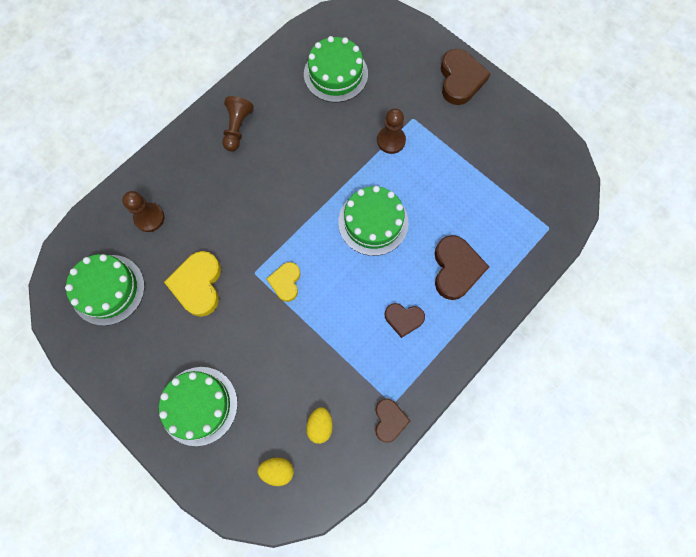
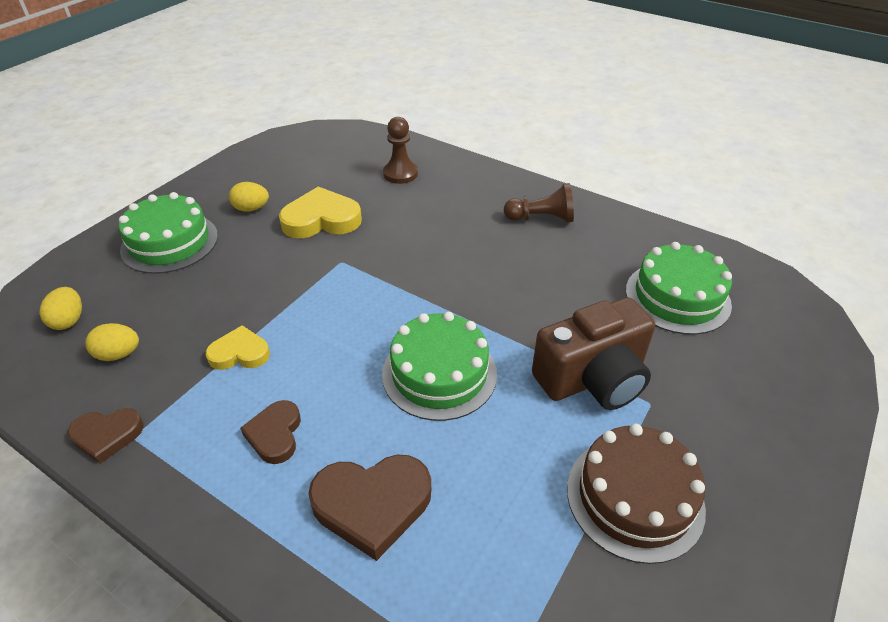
camera: 80 degrees right, 30 degrees down
(108, 289) = (312, 161): green cake -> none
(168, 341) = (251, 208): none -> yellow egg
(286, 282) = (330, 291): yellow heart -> yellow heart (240, 353)
(391, 141) = (593, 378): brown pawn -> brown camera
(460, 80) = (772, 469): brown heart -> none
(467, 145) = (634, 497): none -> brown cake

